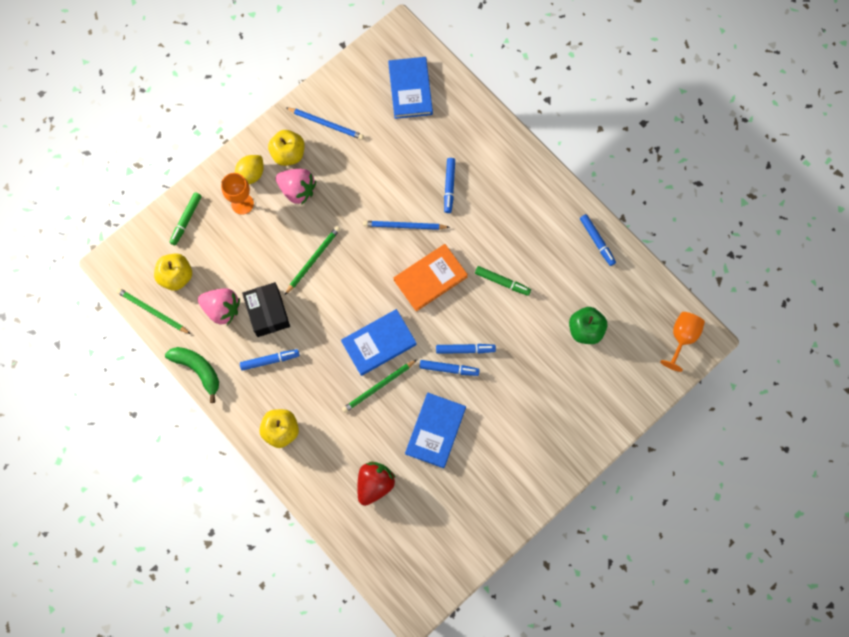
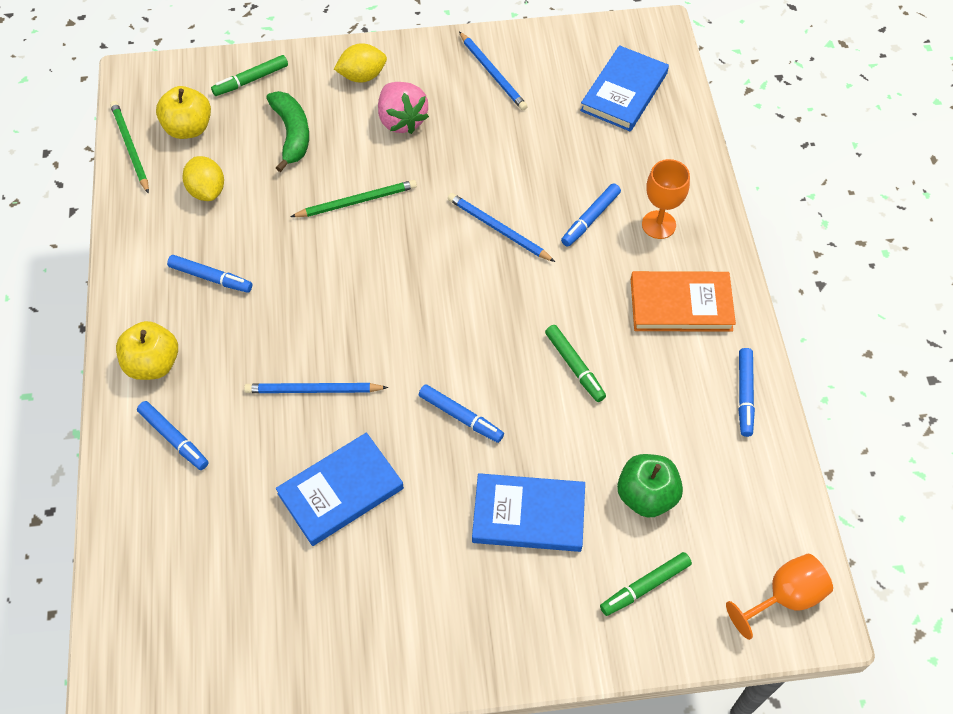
camera: 35 degrees right, 15 degrees down
(198, 370) = (122, 237): green banana -> green banana (292, 134)
(222, 309) = (207, 190): pink strawberry -> yellow lemon
(242, 204) = (327, 99): orange goblet -> orange goblet (658, 225)
(268, 313) = (255, 225): black box -> none
(288, 154) = (423, 79): yellow apple -> none
(375, 484) = (208, 505): red strawberry -> none
(378, 386) = (314, 390): green pencil -> blue pencil
(379, 343) = (357, 340): blue book -> blue book (528, 515)
(430, 278) = (483, 306): orange book -> orange book (681, 305)
(449, 369) = (420, 426): blue marker -> blue marker (174, 438)
(615, 377) = (645, 586): none -> green marker

